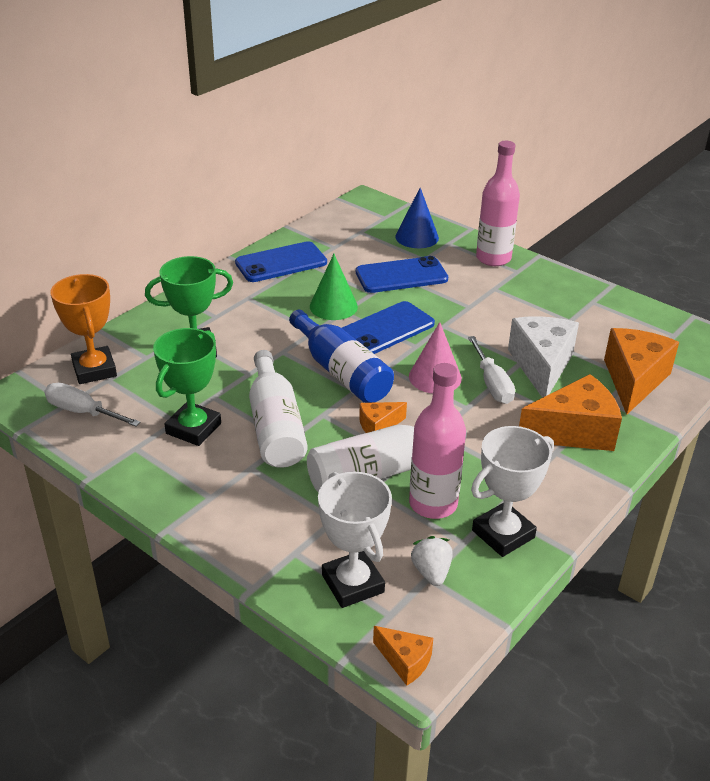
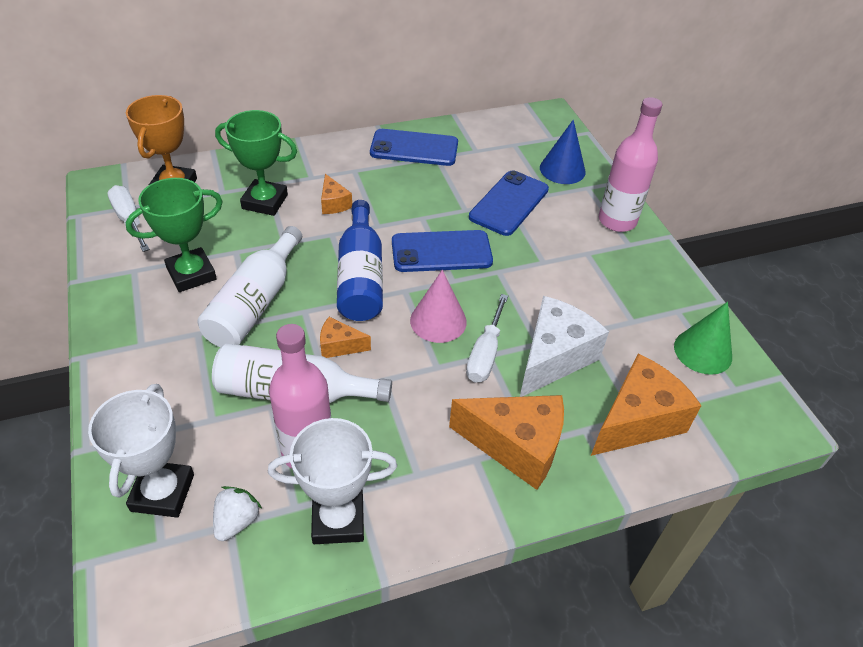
camera: 30 degrees right, 10 degrees up
(333, 306) = (417, 209): green cone -> green cone (703, 351)
(401, 276) = (509, 203): blue phone -> blue phone turned 75 degrees counterclockwise
(405, 661) = (125, 599): orange cheese -> orange cheese (334, 203)

